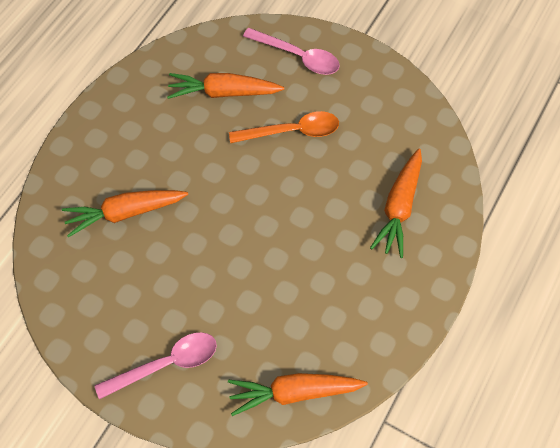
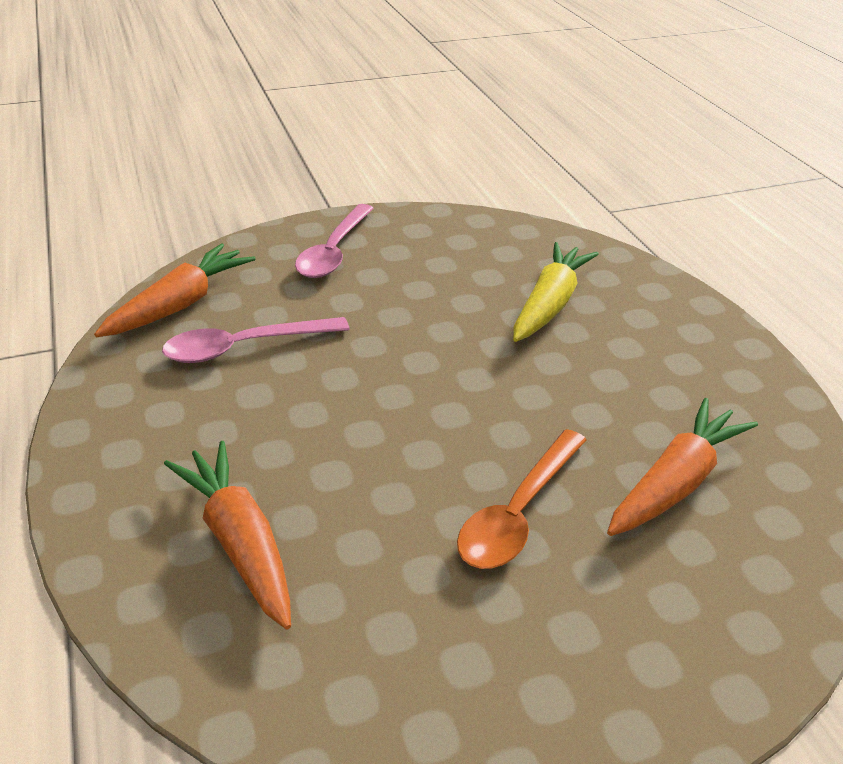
camera: 130 degrees right, 25 degrees down
(124, 213) = (550, 304): orange carrot -> yellow carrot
(297, 56) = (684, 629): pink spoon -> pink spoon (245, 347)

